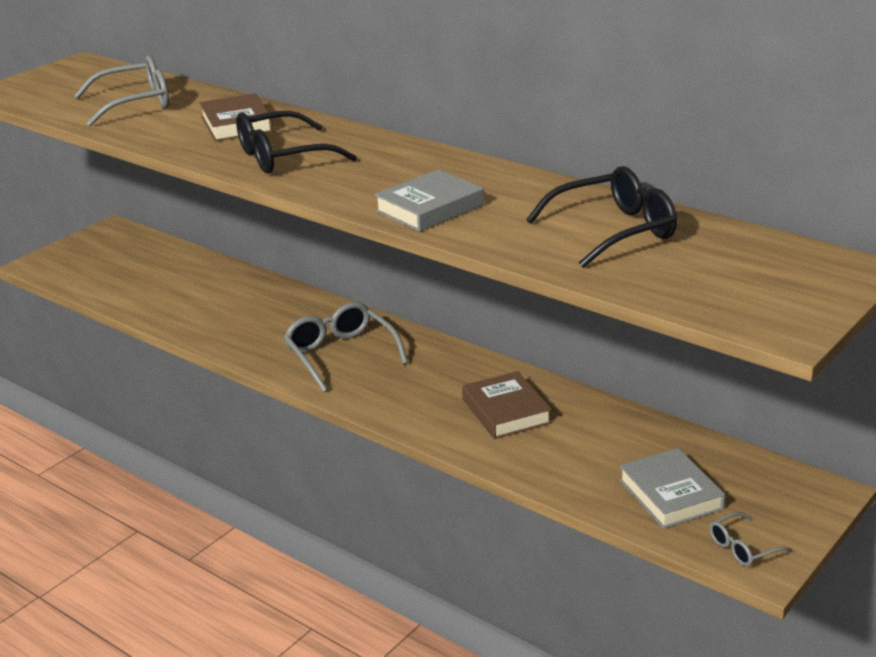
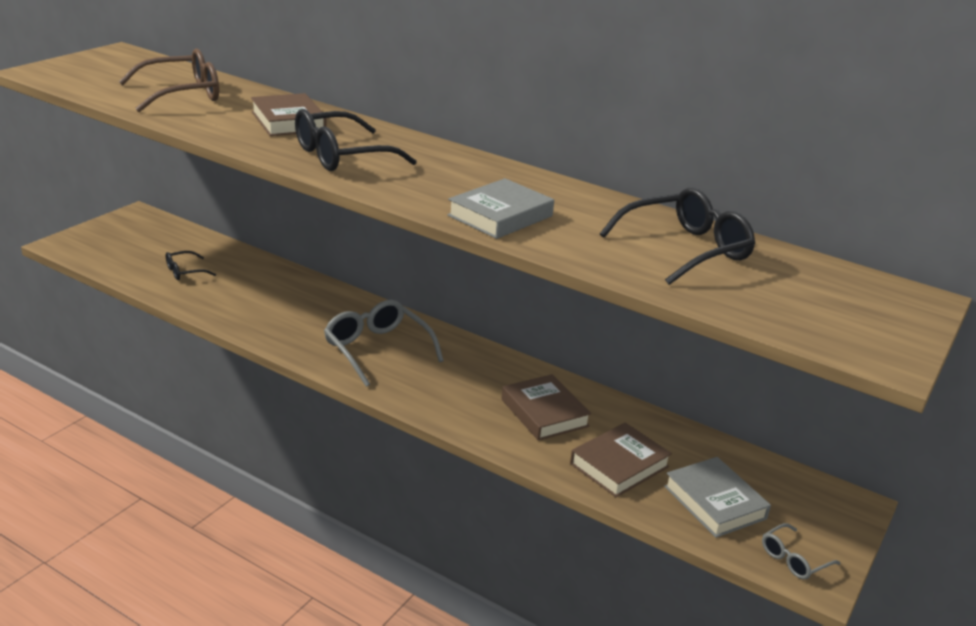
camera: 10 degrees left, 0 degrees up
(135, 103) = (182, 94): grey glasses -> brown glasses
(154, 285) = (185, 271): none -> black glasses
(575, 461) = (619, 465): none -> brown book

